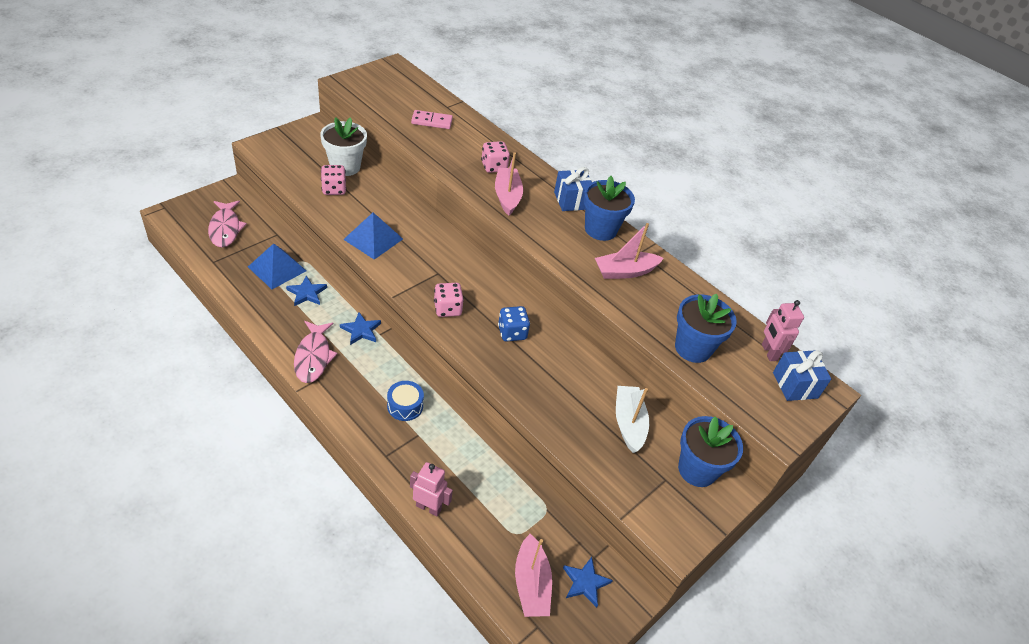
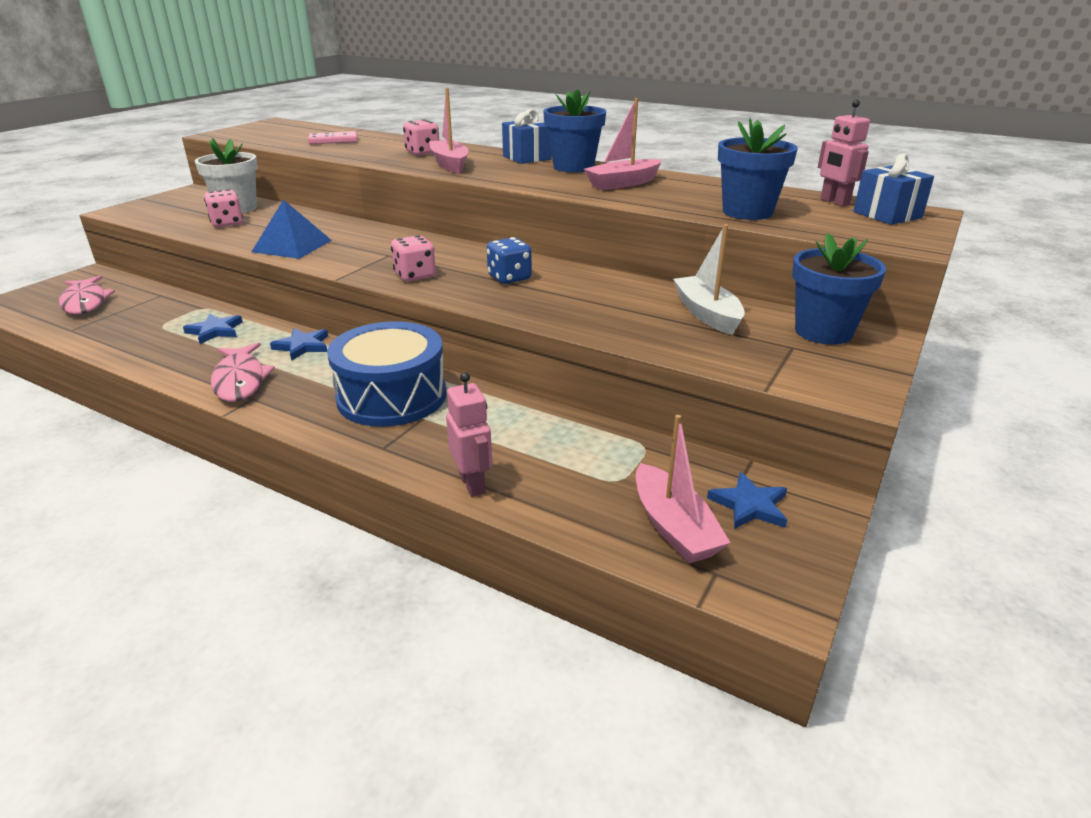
camera: 10 degrees left, 15 degrees down
(277, 268) = (166, 319): blue pyramid -> none
(405, 406) = (392, 396): blue drum -> blue drum, size x2.06
(428, 507) = (472, 484): pink robot -> pink robot turned 60 degrees clockwise

